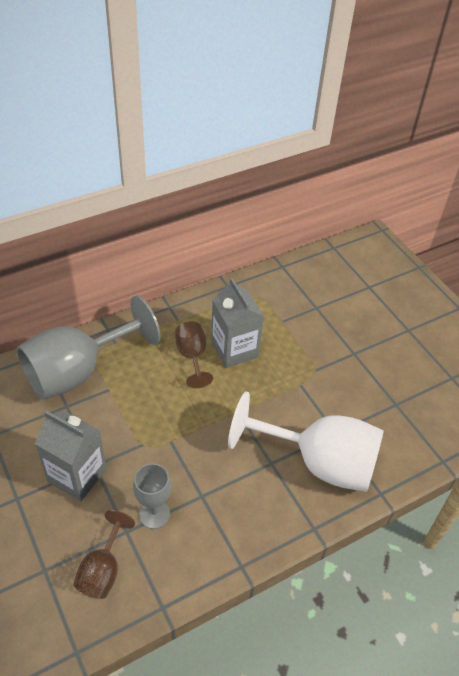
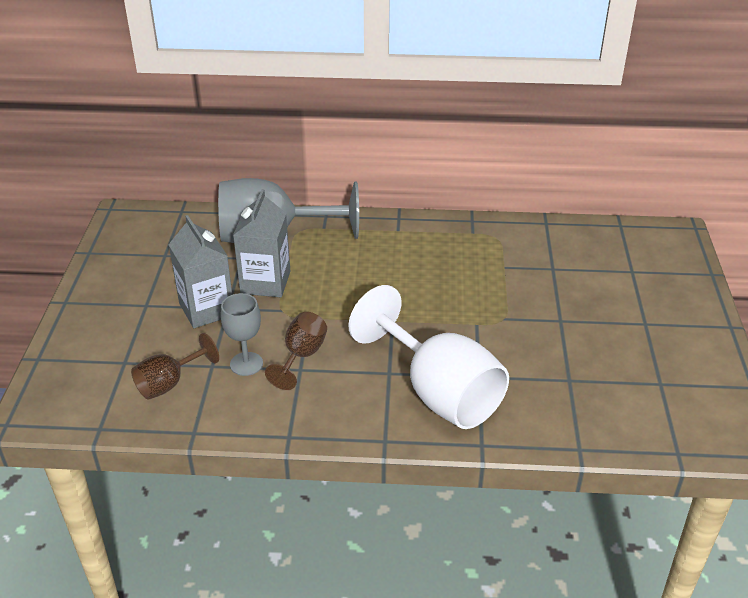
camera: 35 degrees right, 10 degrees down
(192, 357) = (386, 263): brown goblet -> brown goblet (301, 356)
(234, 349) = (433, 272): grey carton -> grey carton (265, 282)

